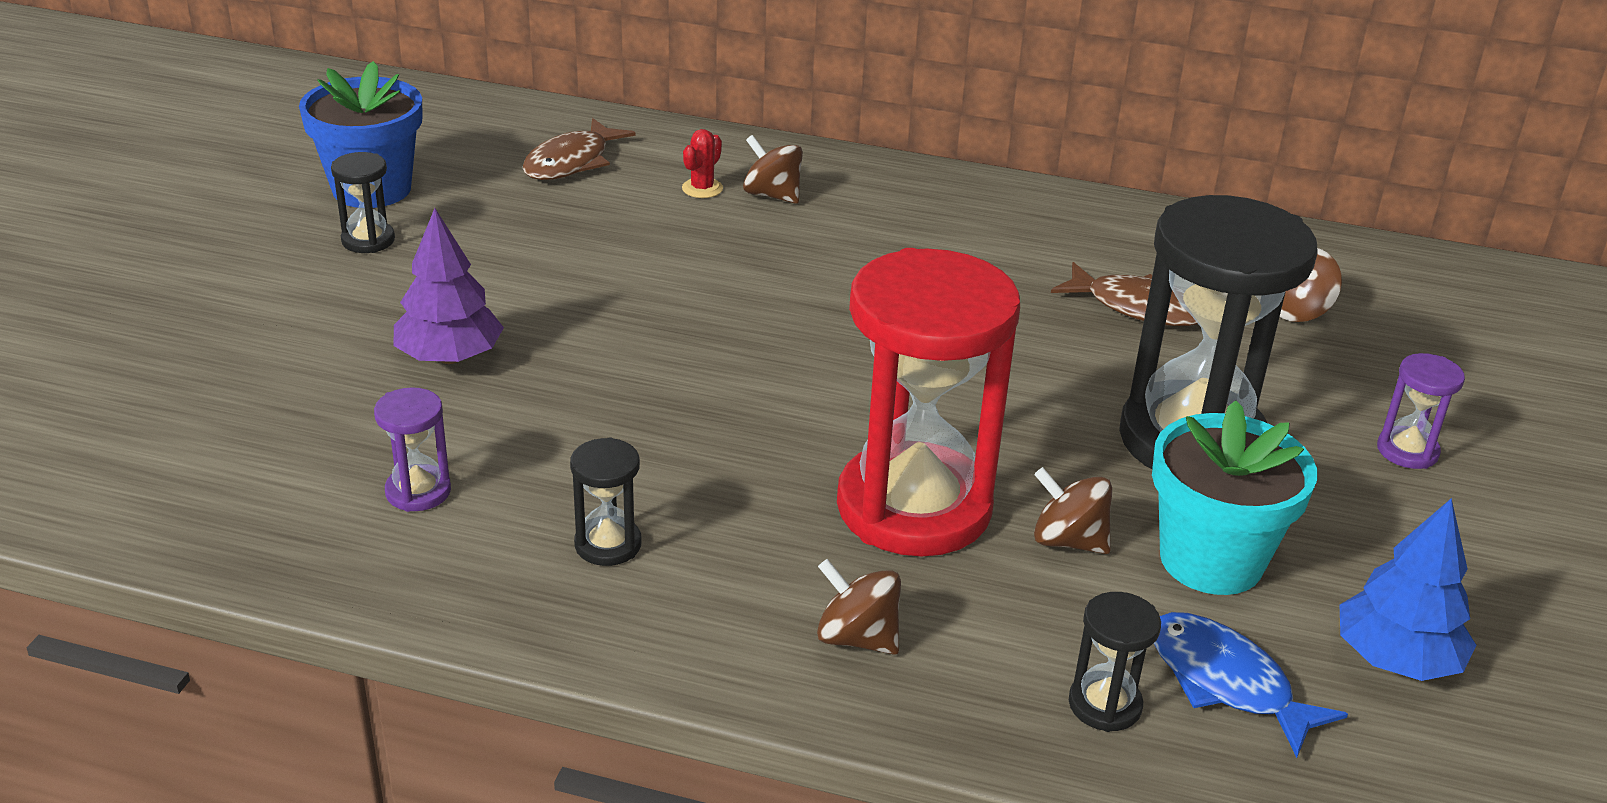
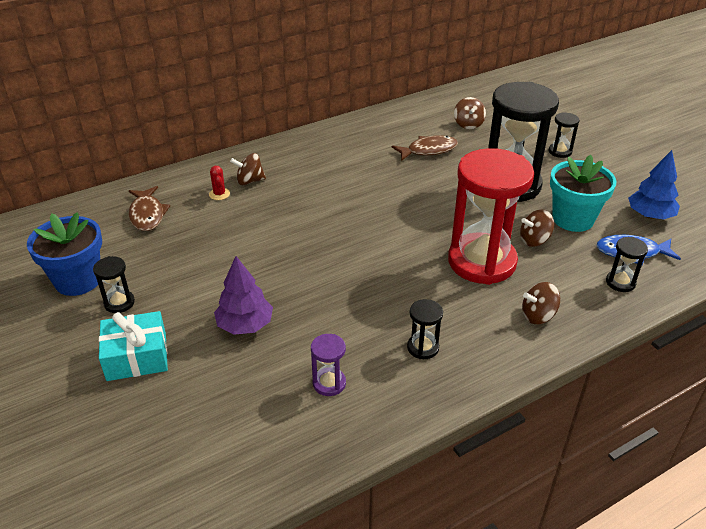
camera: 45 degrees left, 5 degrees up
(284, 308) = (137, 357): none -> turquoise gift
(1407, 451) = (560, 151): purple hourglass -> black hourglass

